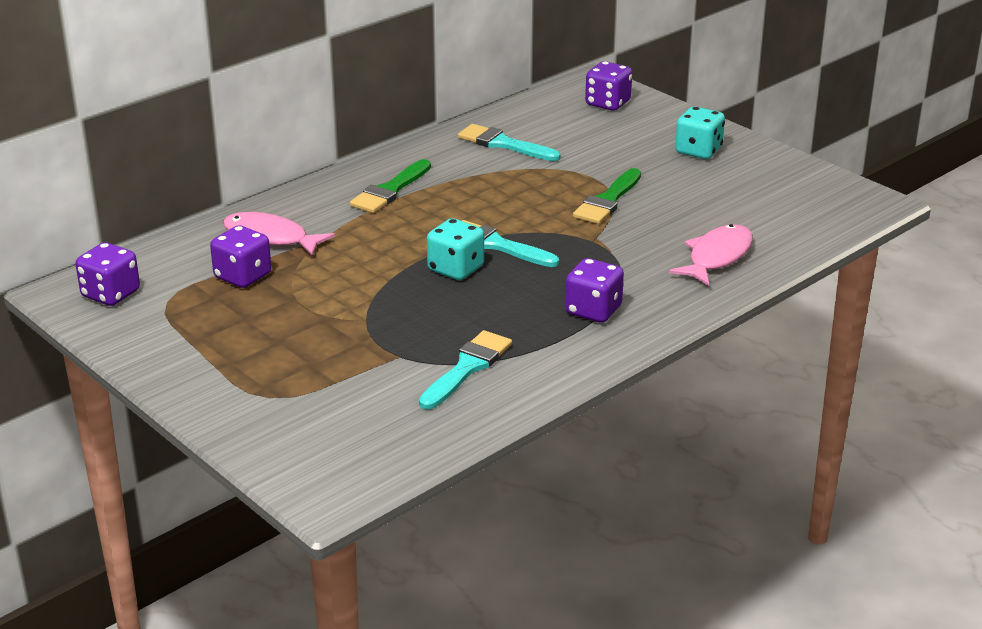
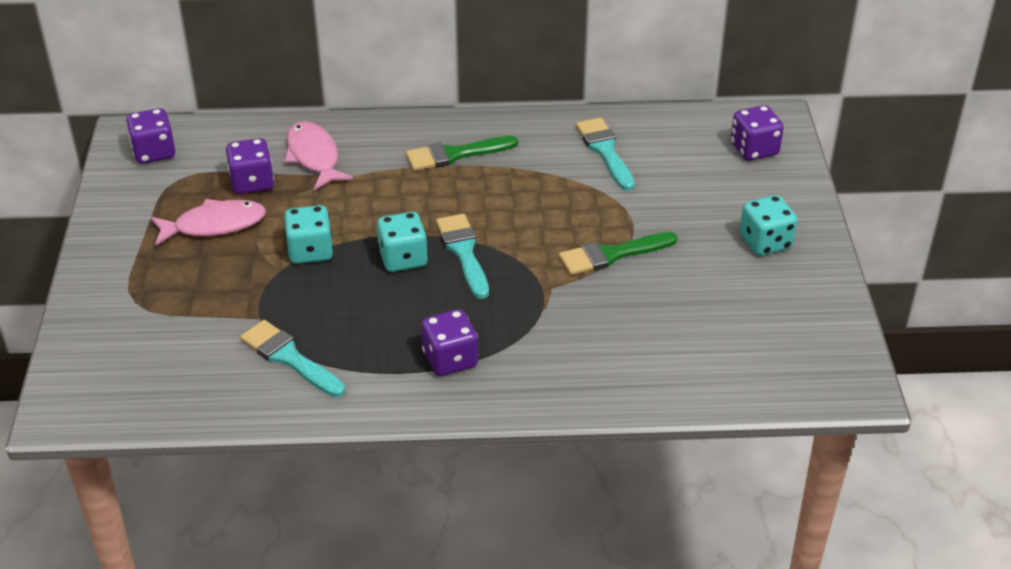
camera: 40 degrees right, 10 degrees up
(371, 297) = (310, 251): none -> turquoise dice
(467, 368) = (289, 358): turquoise brush -> turquoise brush turned 120 degrees counterclockwise
(717, 257) = (623, 364): pink fish -> pink fish (214, 225)

